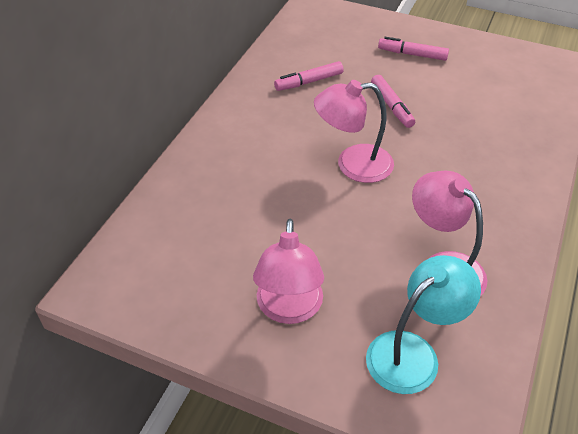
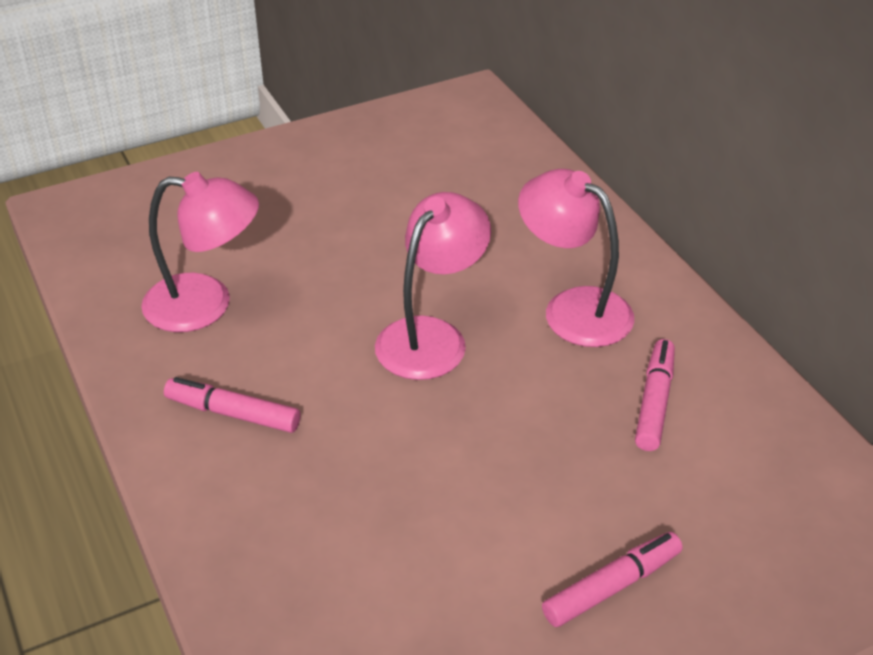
camera: 130 degrees right, 5 degrees down
(289, 309) = (304, 183): pink lamp -> pink lamp (573, 308)
(391, 106) = (502, 454): pink marker -> pink marker (233, 414)
(413, 353) = (162, 225): turquoise lamp -> none

